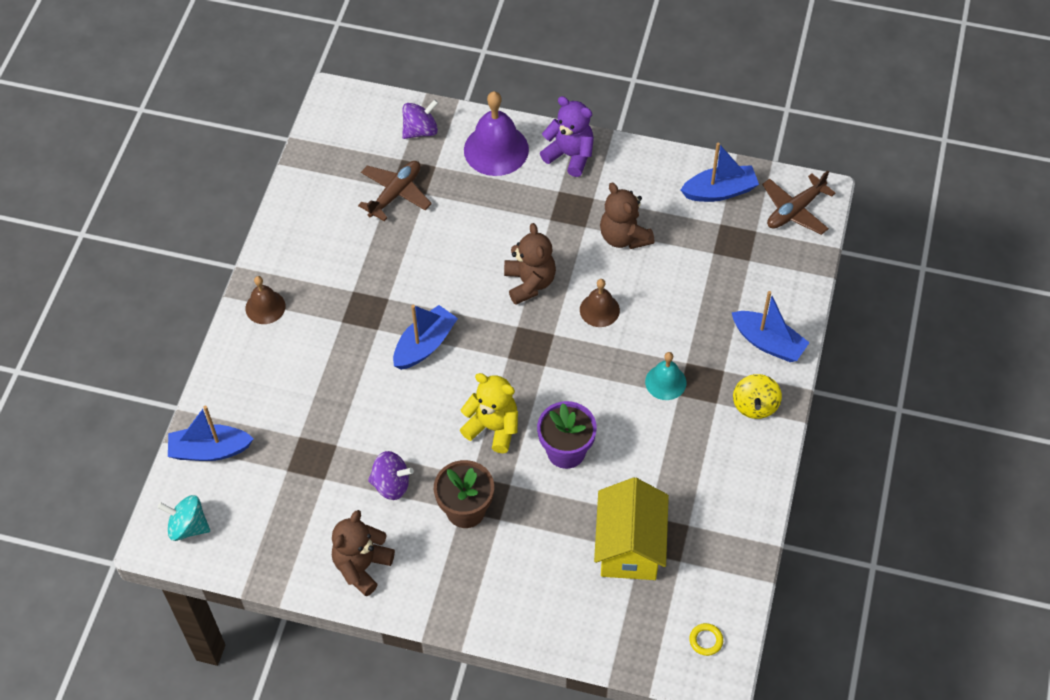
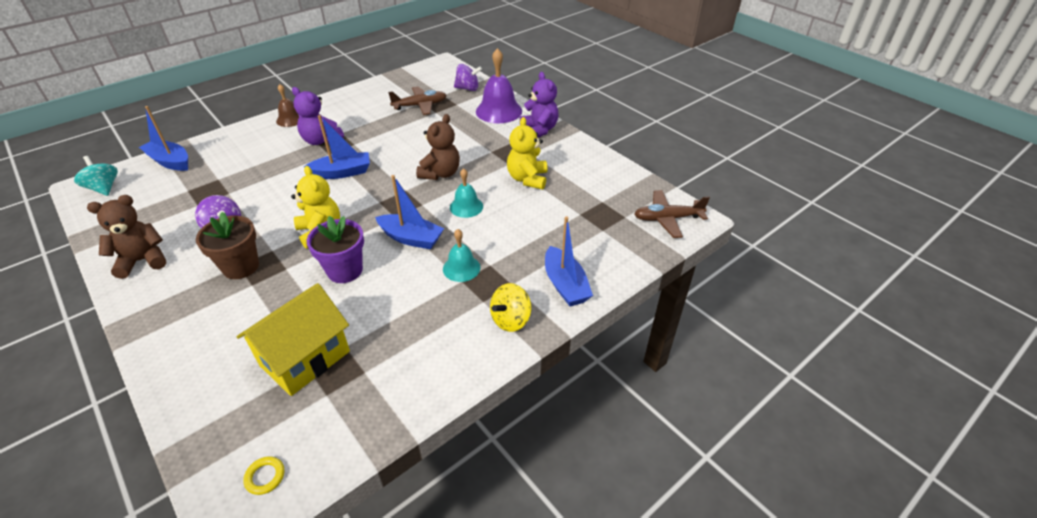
camera: 35 degrees right, 15 degrees down
(344, 316) = (321, 140): none -> purple teddy bear
(599, 310) = (466, 206): brown bell -> turquoise bell
(624, 237) = (527, 179): brown teddy bear -> yellow teddy bear
(720, 191) = (620, 185): blue boat -> blue boat (411, 238)

